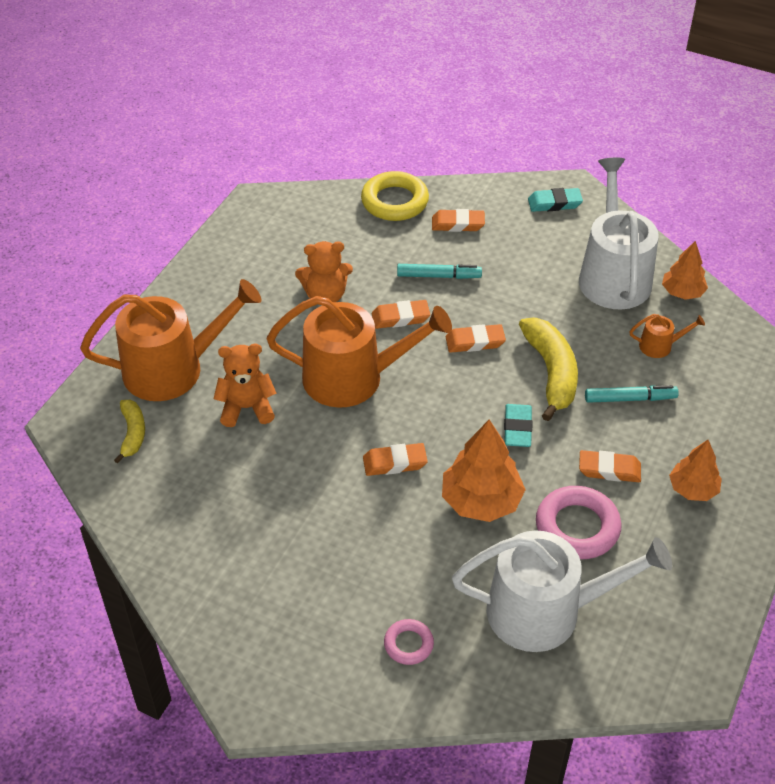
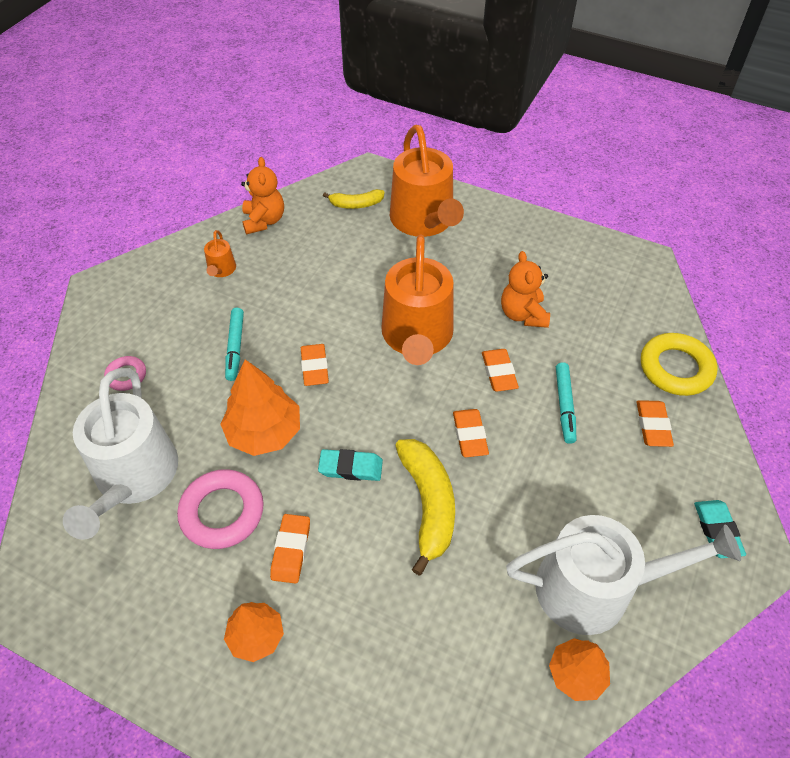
camera: 90 degrees right, 5 degrees up
(247, 408) = (381, 267): orange teddy bear -> orange teddy bear (264, 221)
(551, 373) = (428, 504): yellow banana -> yellow banana turned 90 degrees counterclockwise
(630, 399) = (390, 584): turquoise marker -> turquoise marker (235, 347)
(660, 346) = (476, 630): orange watering can -> orange watering can (221, 270)

